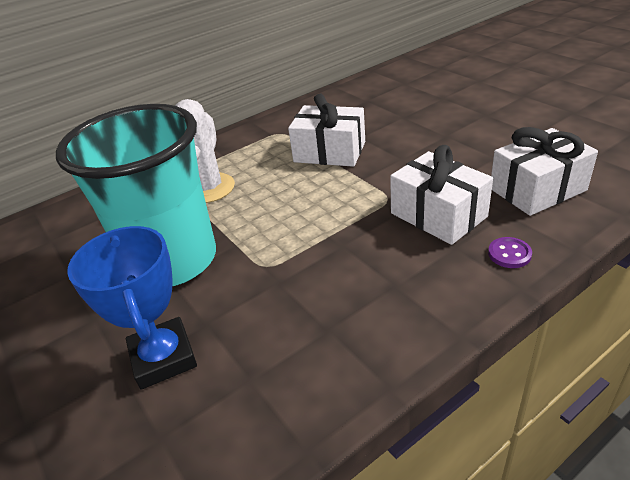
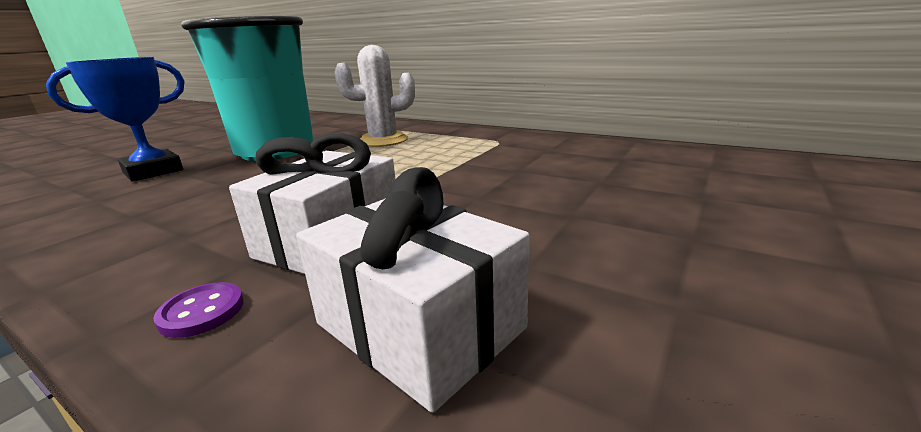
camera: 65 degrees right, 15 degrees down
(329, 152) = (471, 163): white gift -> none

